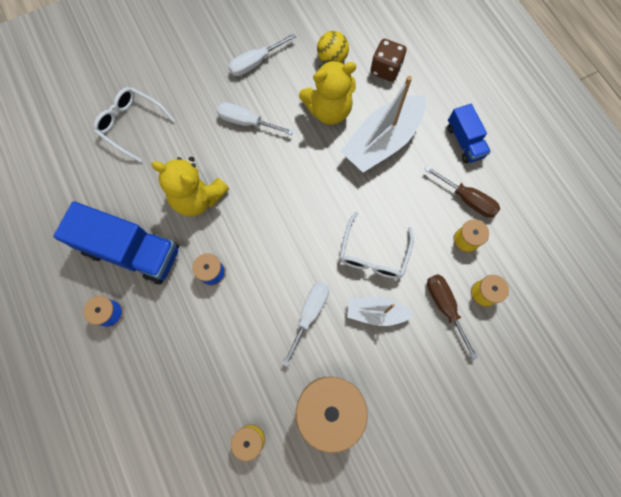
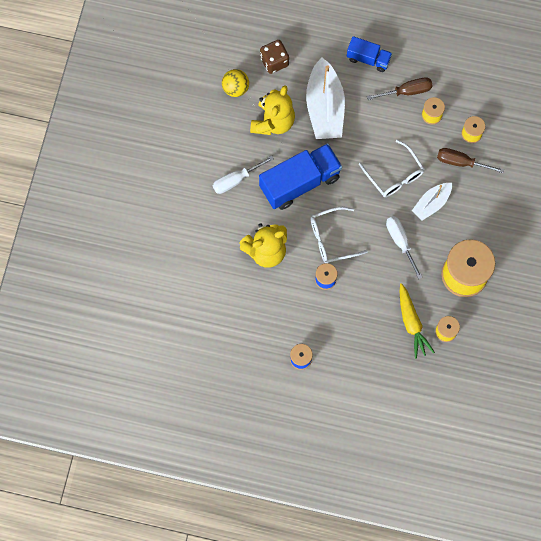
camera: 50 degrees left, 0 degrees up
(131, 125) = (172, 255): white glasses -> white glasses (331, 238)
(131, 251) = (268, 317): blue truck -> blue truck (300, 182)
(231, 395) = (411, 323): none -> yellow carrot
(255, 63) = (194, 139): white screwdriver -> none

